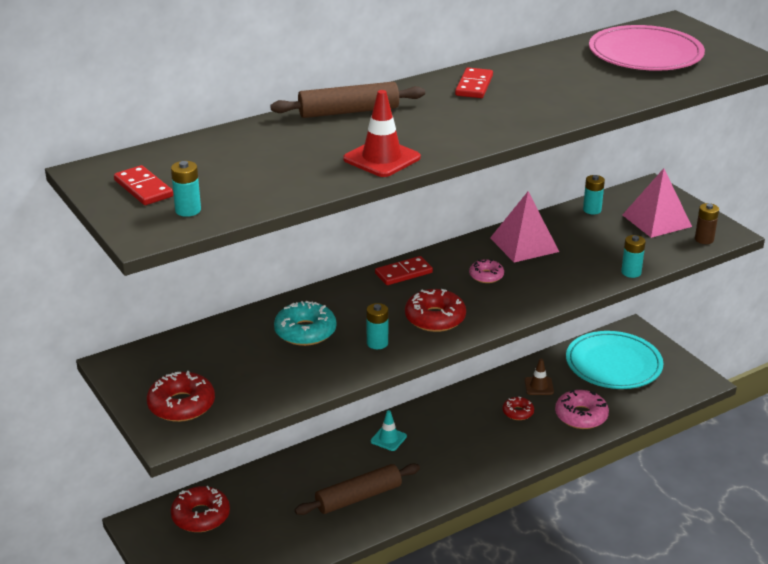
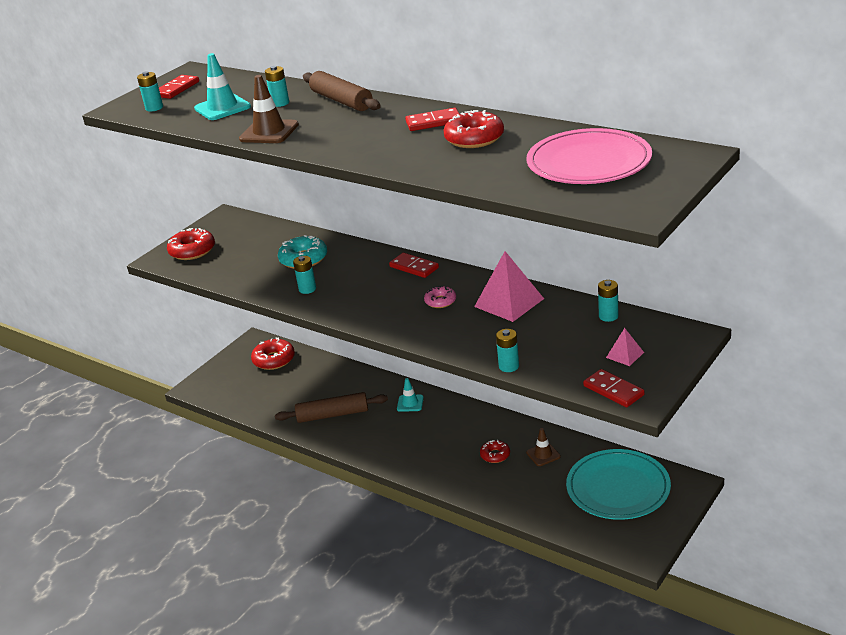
camera: 70 degrees right, 0 degrees up
(262, 171) = (222, 108): none -> turquoise traffic cone
(302, 140) = (280, 103): none -> turquoise battery
(358, 497) = (333, 415): brown rolling pin -> brown rolling pin turned 45 degrees counterclockwise
(382, 158) = (269, 132): red traffic cone -> brown traffic cone
(435, 318) = (358, 300): red donut -> red donut (474, 138)
(581, 416) = (519, 492): pink donut -> none
(656, 220) = (625, 355): pink pyramid -> pink pyramid, size x0.50
(704, 239) = (613, 390): brown battery -> red domino

